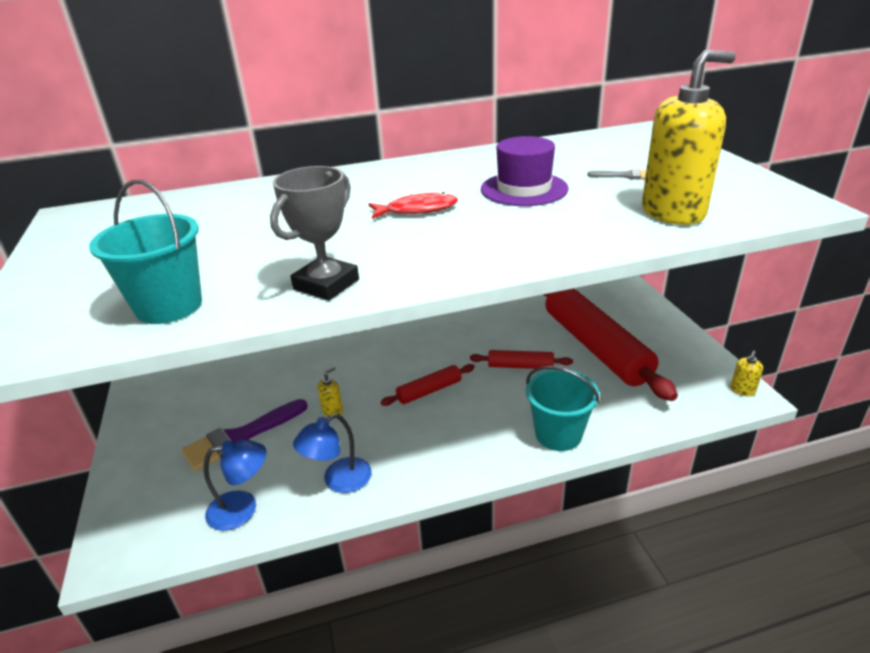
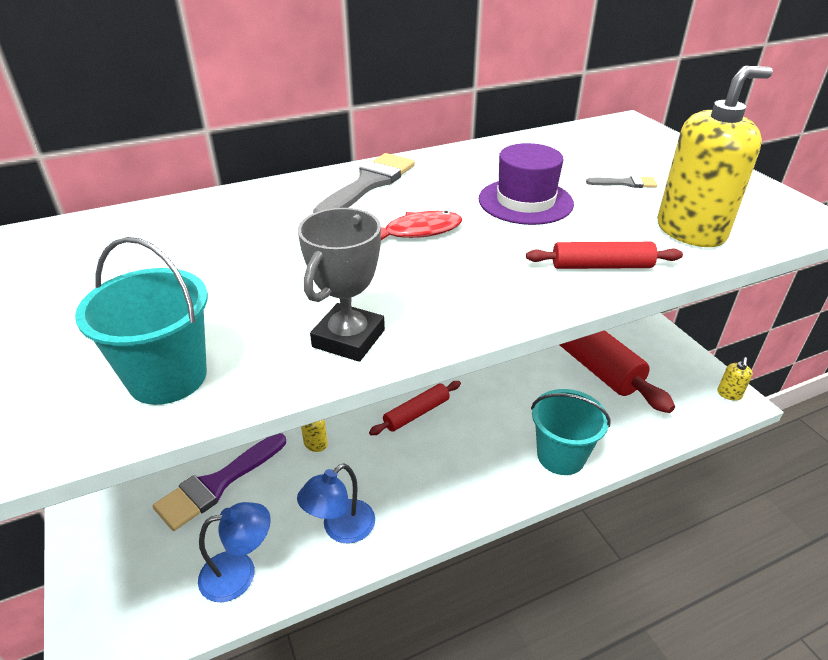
camera: 10 degrees left, 5 degrees up
(387, 176) = (368, 184): none -> grey brush
(520, 366) = (506, 378): red rolling pin -> red rolling pin (601, 266)

